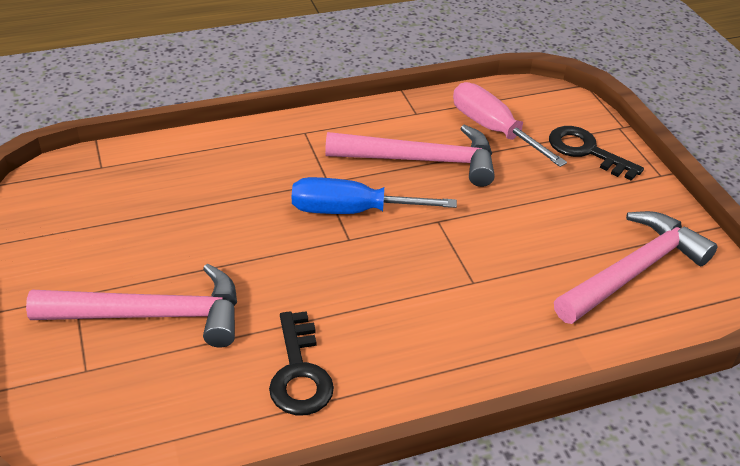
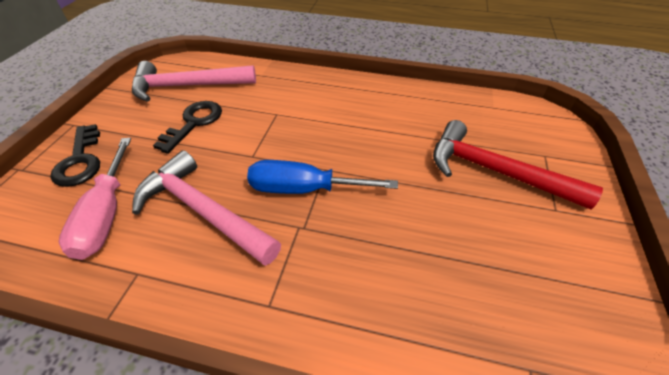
camera: 145 degrees left, 5 degrees up
(152, 315) = (494, 171): pink hammer -> red hammer
(299, 373) = (413, 109): black key -> black key (194, 123)
(352, 211) = (304, 189): blue screwdriver -> blue screwdriver turned 150 degrees clockwise

